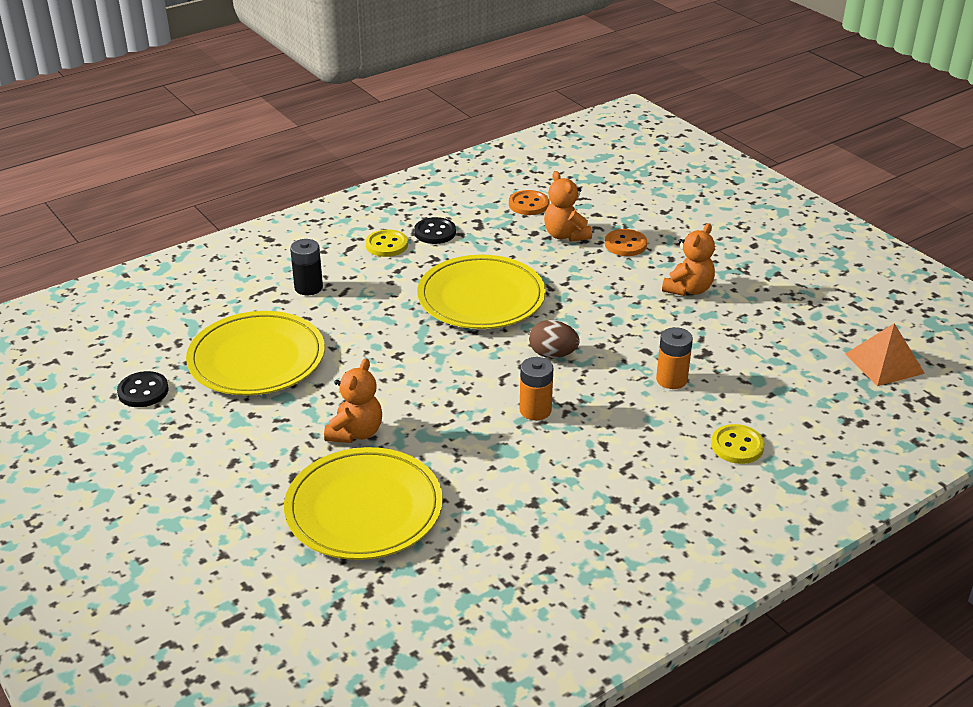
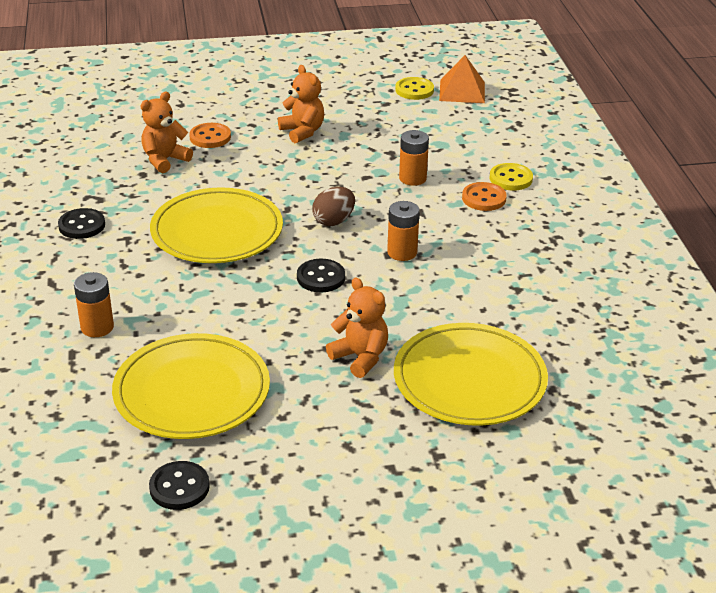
camera: 65 degrees left, 0 degrees up
(308, 287) = (97, 327): black battery -> orange battery
(386, 245) = (72, 259): yellow button -> yellow button (414, 90)
(457, 374) = (321, 277): none -> black button
(528, 204) = (93, 162): orange button -> orange button (484, 198)
(565, 235) = (165, 160): orange teddy bear -> orange teddy bear turned 135 degrees clockwise

